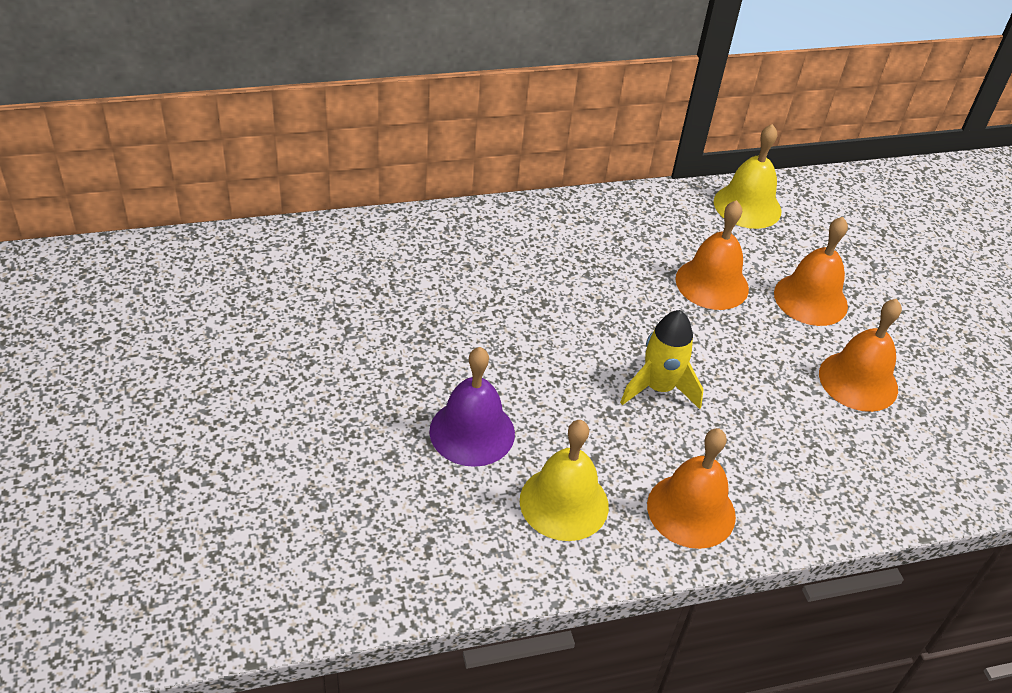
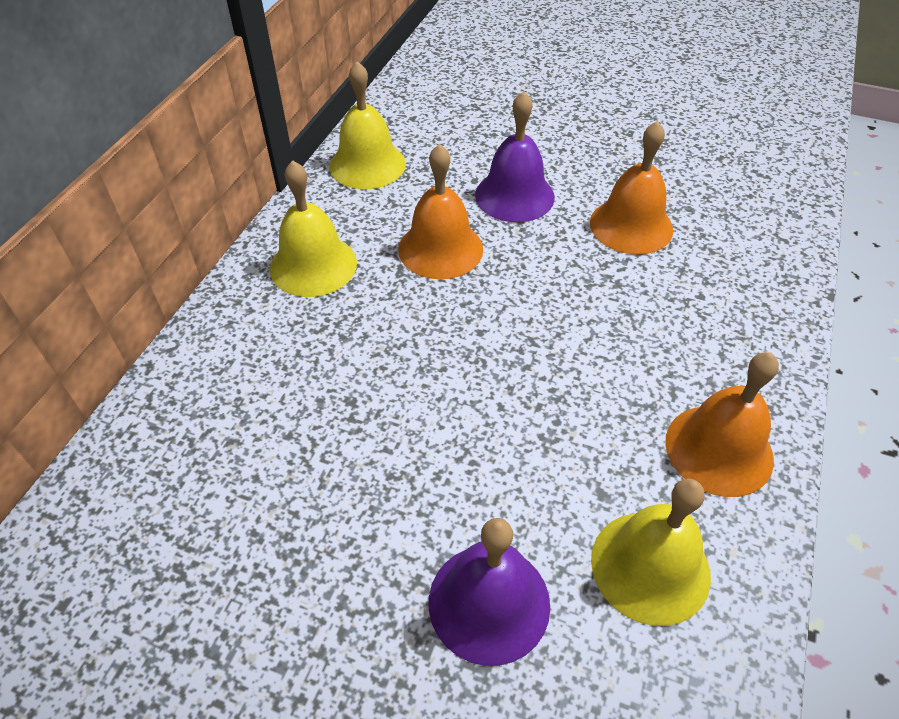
camera: 50 degrees left, 5 degrees up
(628, 229) = (313, 265): none -> yellow bell
(658, 388) = (543, 375): yellow rocket -> none
(810, 299) = (514, 195): orange bell -> purple bell

